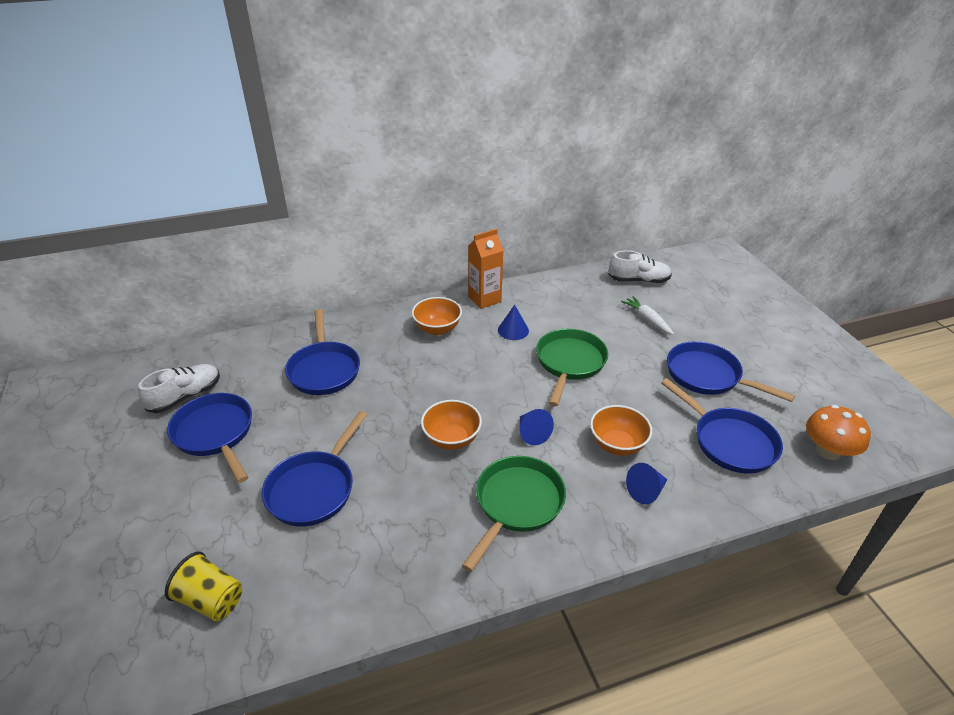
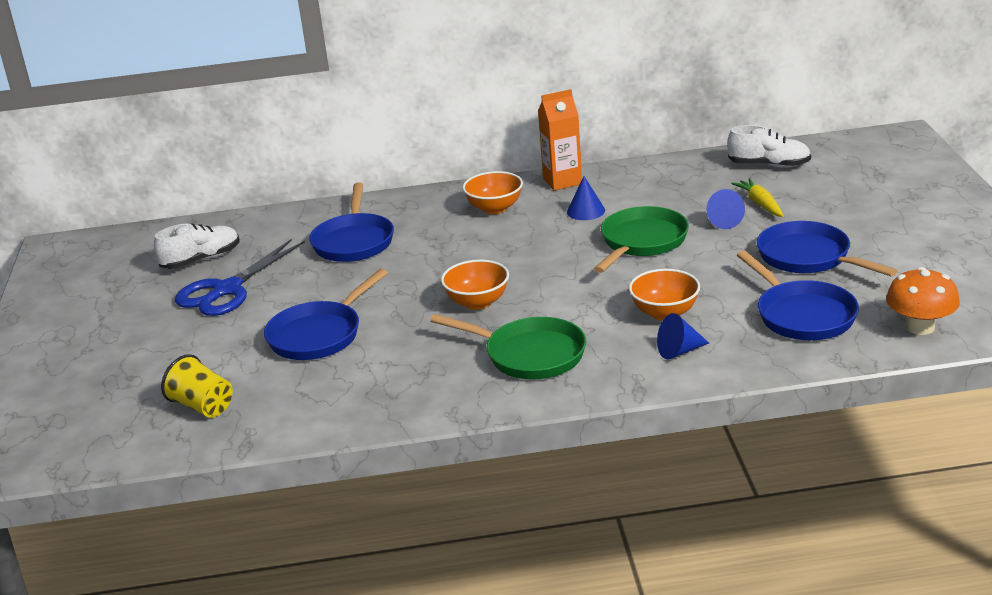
camera: 15 degrees right, 10 degrees down
(215, 434) = (227, 290): blue pan -> blue scissors
(516, 504) = (529, 355): green pan -> green pan turned 75 degrees clockwise
(532, 433) = (570, 301): blue cone -> blue cone (722, 221)
(647, 320) = (760, 204): white carrot -> yellow carrot

